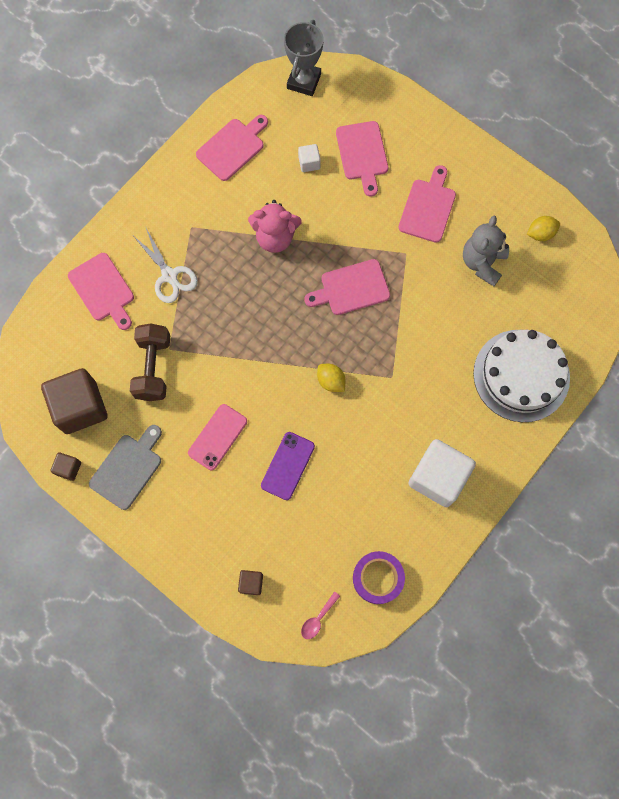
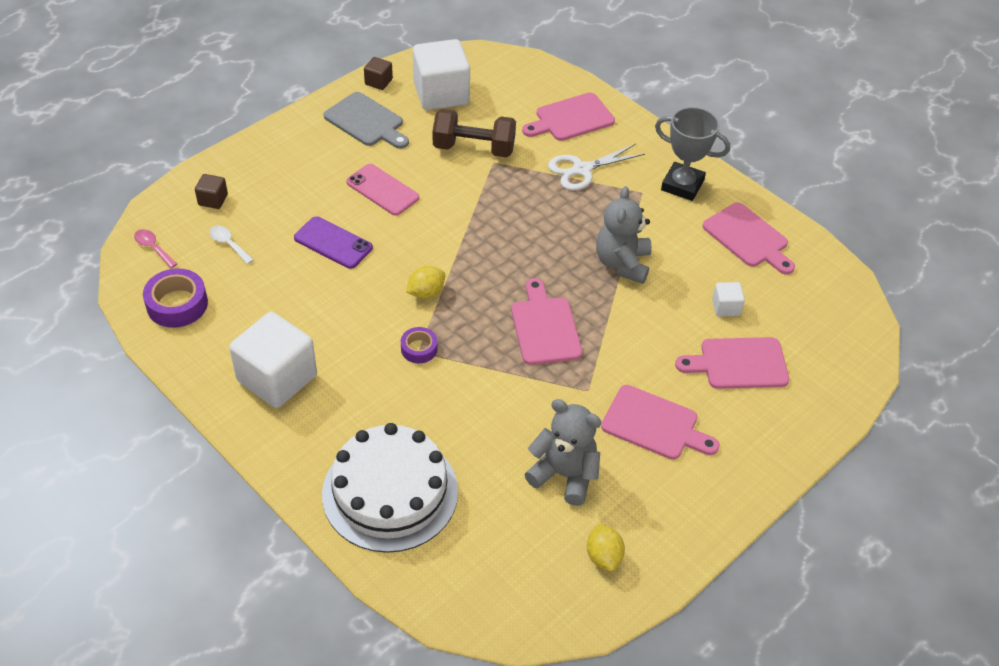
camera: 95 degrees right, 25 degrees down
(80, 407) = (441, 94): brown cube -> white cube
(275, 237) = (622, 263): pink teddy bear -> grey teddy bear
(303, 554) = (229, 244): none -> white spoon
(304, 81) = (849, 316): grey trophy -> grey trophy (682, 185)
(389, 377) = (419, 349): none -> purple tape

